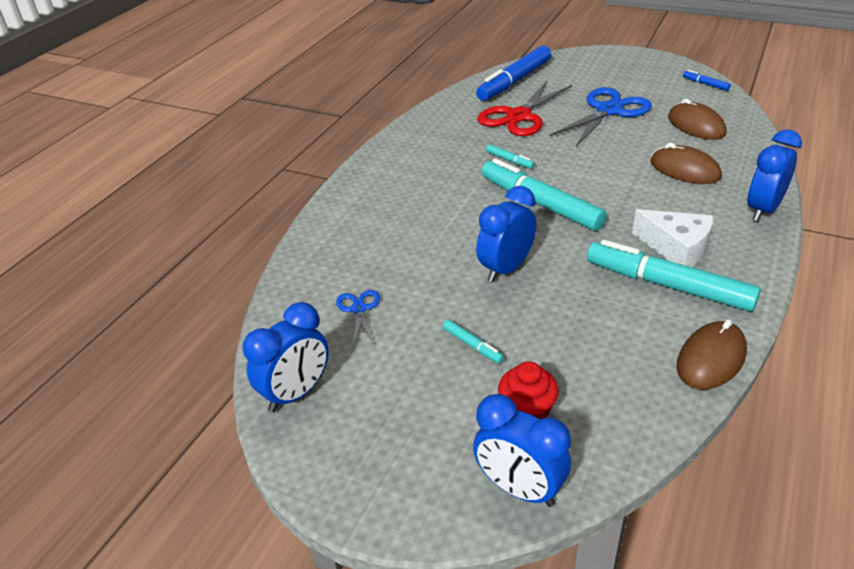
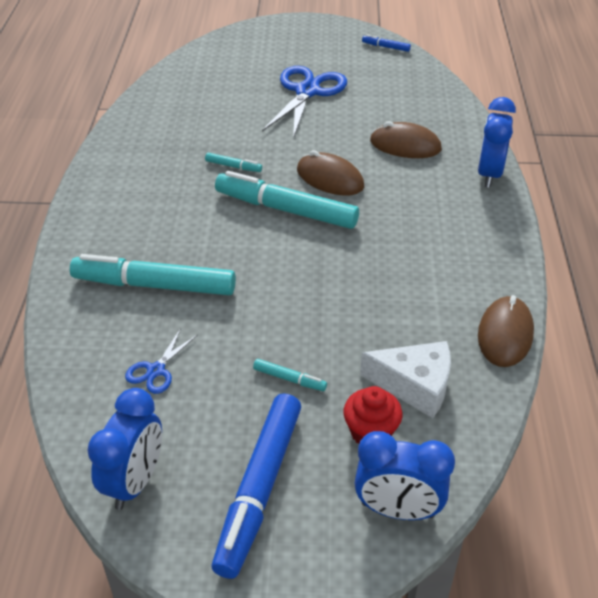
camera: 25 degrees left, 5 degrees up
(359, 309) = (156, 370): blue scissors -> blue scissors turned 120 degrees counterclockwise
(506, 269) = (284, 289): blue clock -> none
(514, 81) = (196, 72): blue marker -> blue marker (259, 489)
(519, 116) = (219, 113): red scissors -> none
(668, 285) = (440, 270): turquoise marker -> turquoise marker (154, 285)
(676, 248) = (431, 230): white cheese -> white cheese (415, 385)
(696, 126) = (396, 95): brown mouse -> brown mouse (330, 178)

